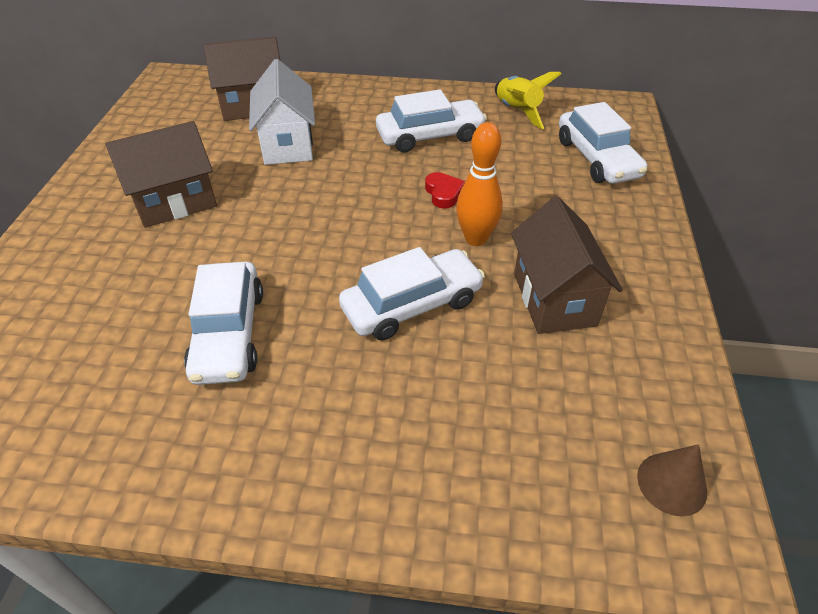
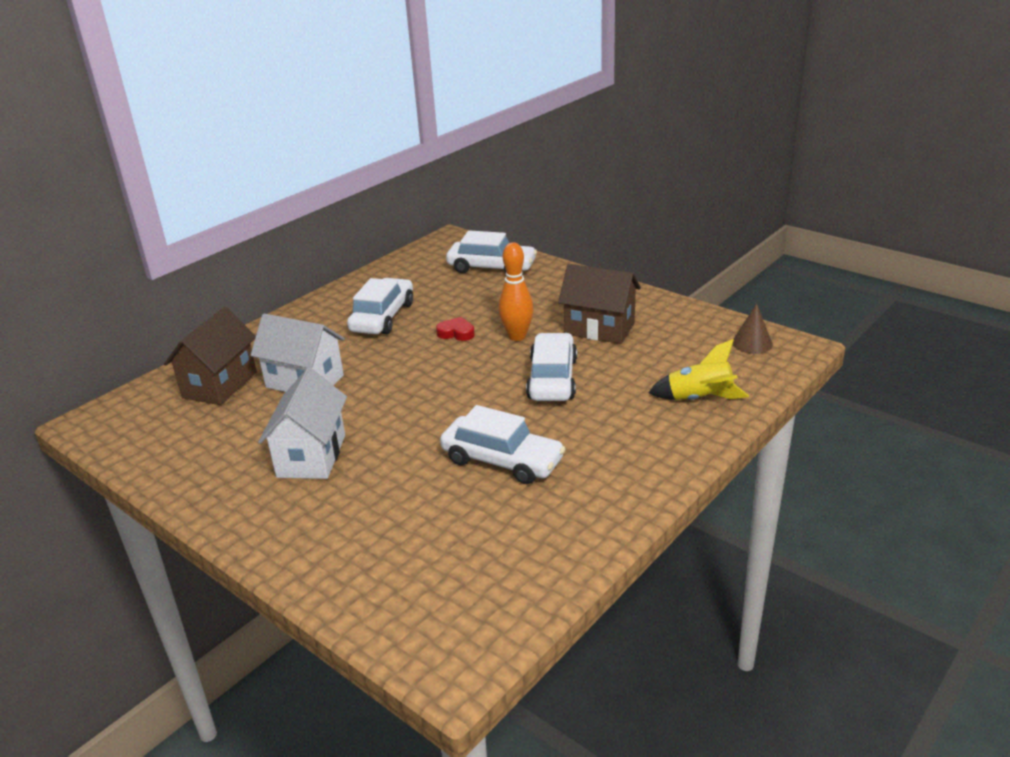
camera: 55 degrees left, 15 degrees down
(175, 202) = (312, 456): brown house -> white house
(517, 111) = (402, 275): yellow rocket -> yellow rocket (699, 399)

